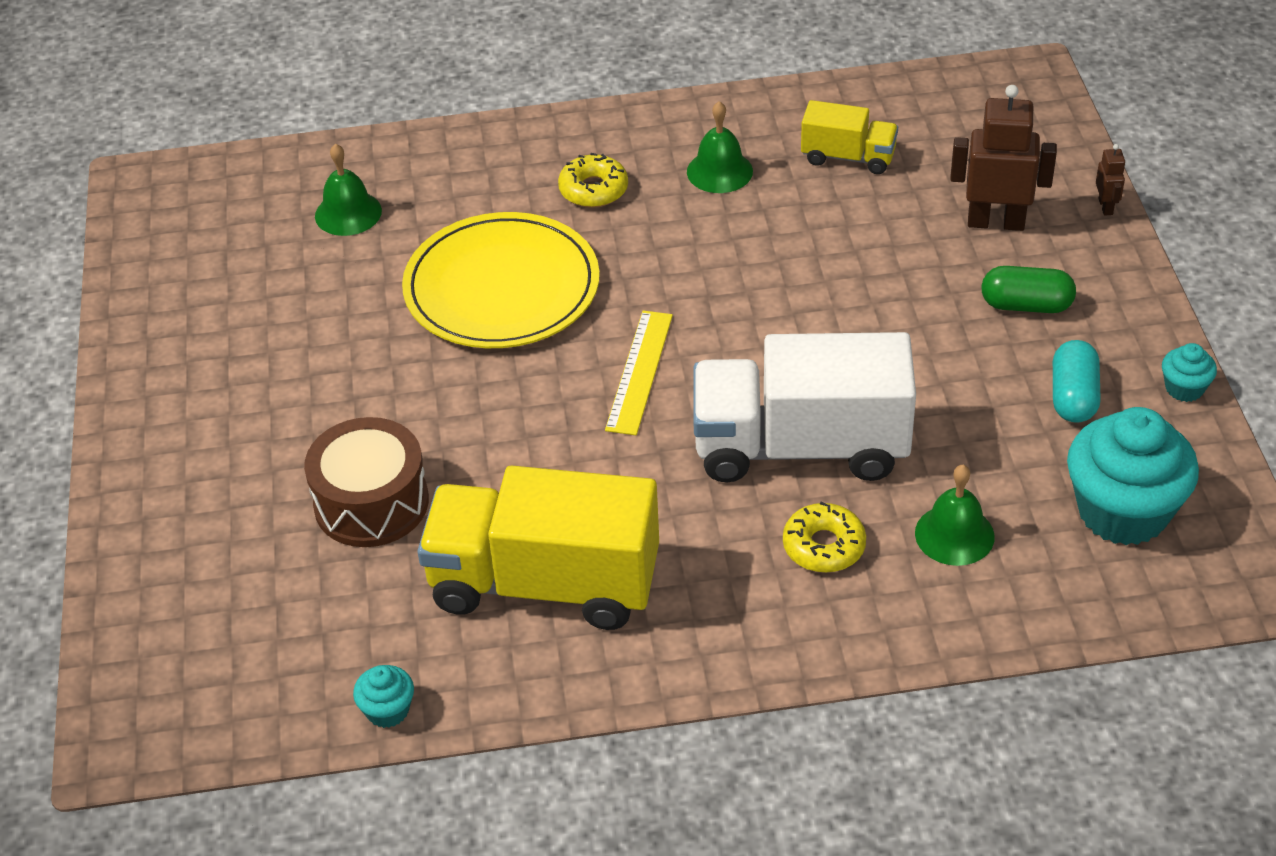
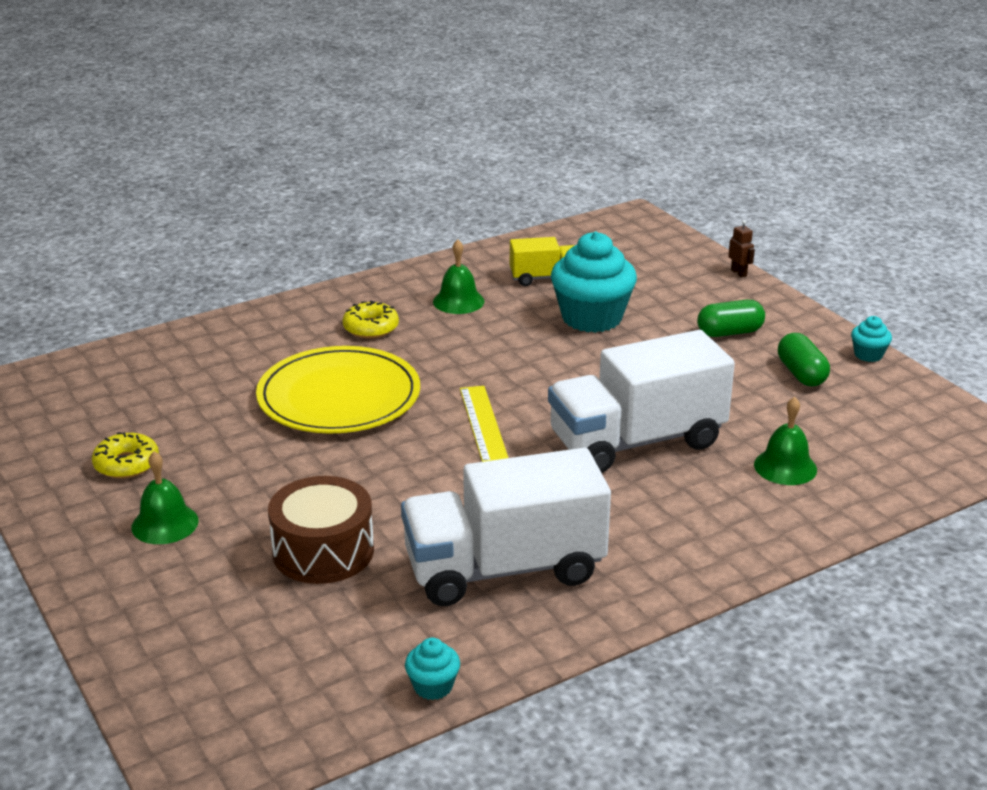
camera: 25 degrees left, 15 degrees down
(348, 213) = (181, 377): green bell -> green bell (165, 524)
(544, 584) = (504, 569): yellow truck -> white truck
(824, 546) = (699, 495): yellow donut -> yellow donut (126, 464)
(996, 222) = (673, 293): brown robot -> none
(1073, 397) = (801, 374): turquoise capsule -> green capsule
(1123, 511) = (886, 428): turquoise cupcake -> turquoise cupcake (592, 318)

